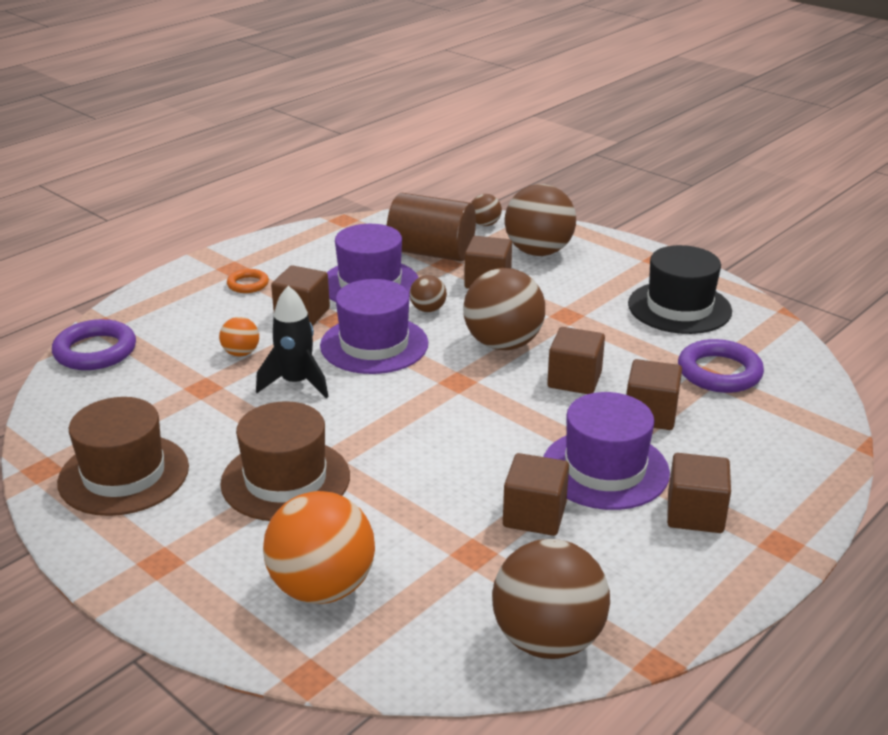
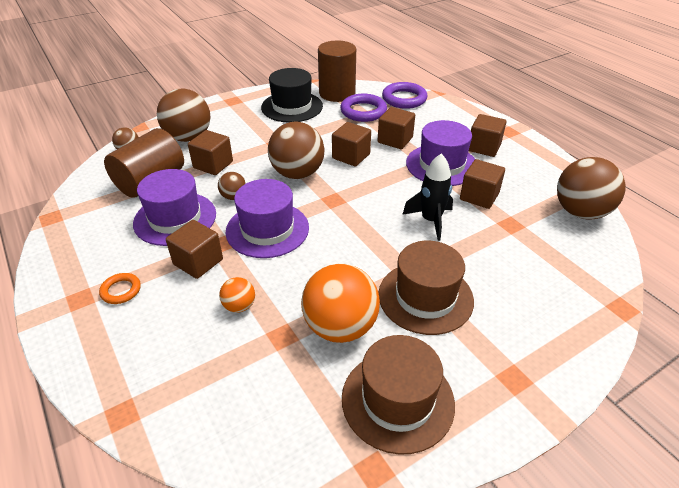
camera: 75 degrees left, 10 degrees up
(95, 351) = (174, 421): purple ring -> purple ring (404, 99)
(296, 383) = (301, 277): black rocket -> black rocket (431, 221)
(322, 588) = (542, 292): orange ball -> orange ball (340, 327)
(758, 339) = (337, 93): none -> brown cylinder

